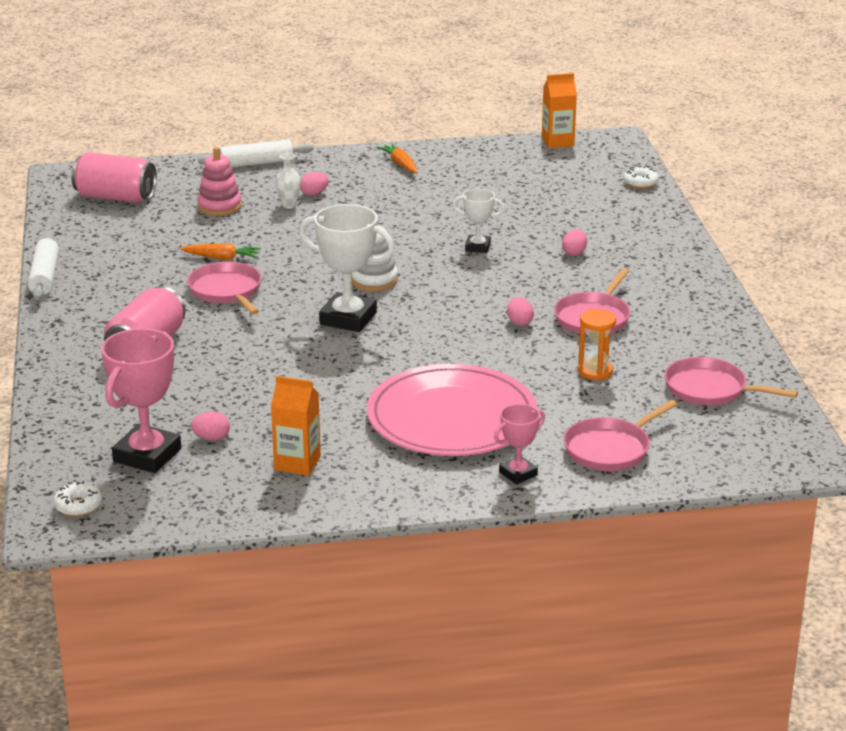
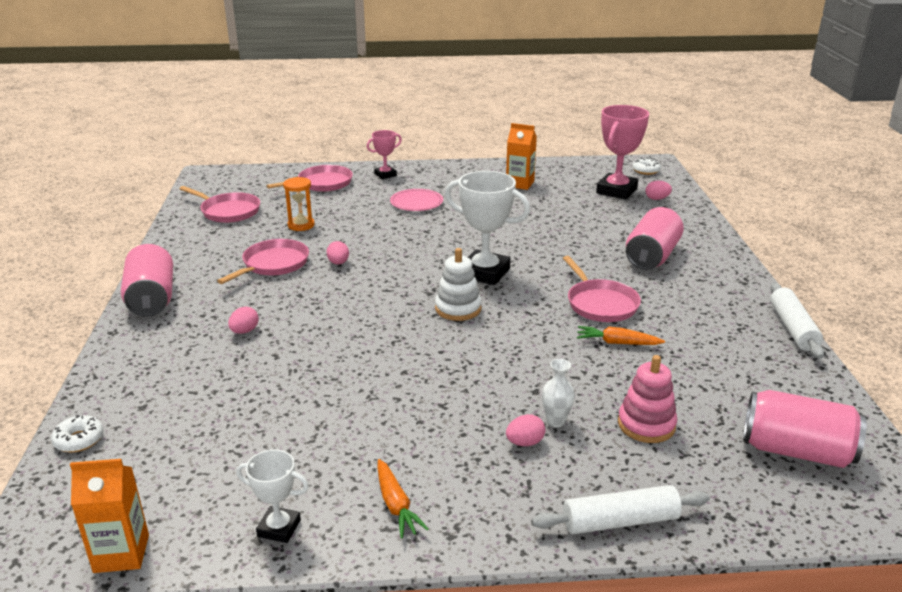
camera: 175 degrees left, 0 degrees up
(211, 438) = (578, 197): pink egg -> pink egg (657, 199)
(452, 417) = (416, 202): pink plate -> pink plate, size x0.46
(478, 247) = (341, 343): white trophy -> white trophy (279, 528)
(692, 276) = (152, 299): none -> pink can

